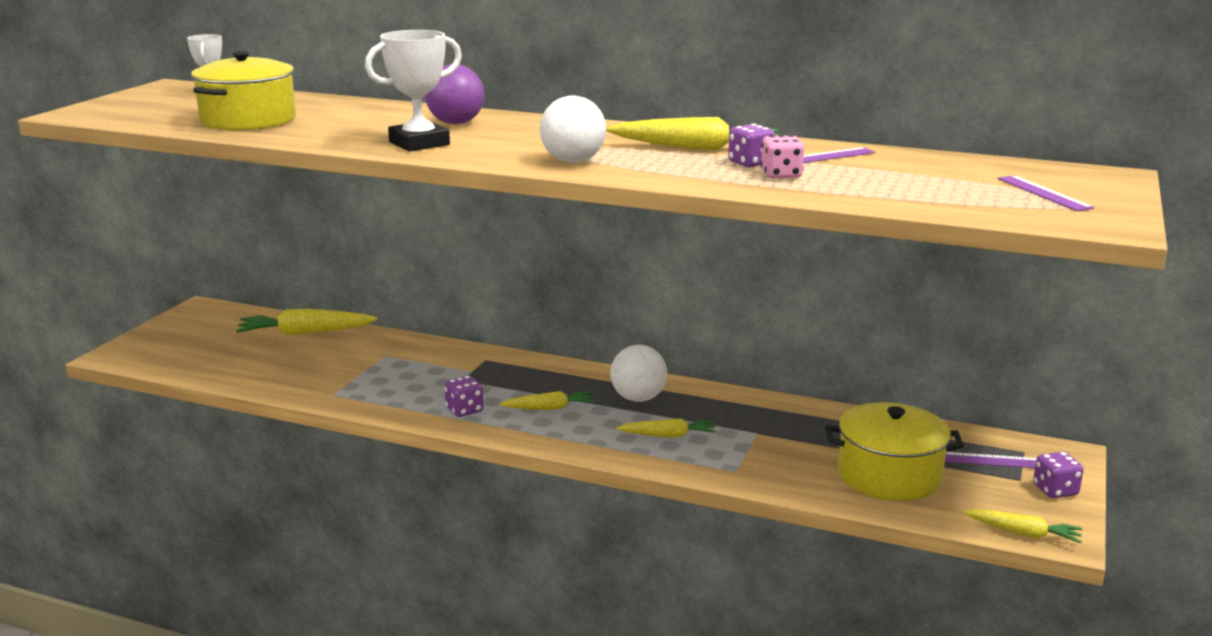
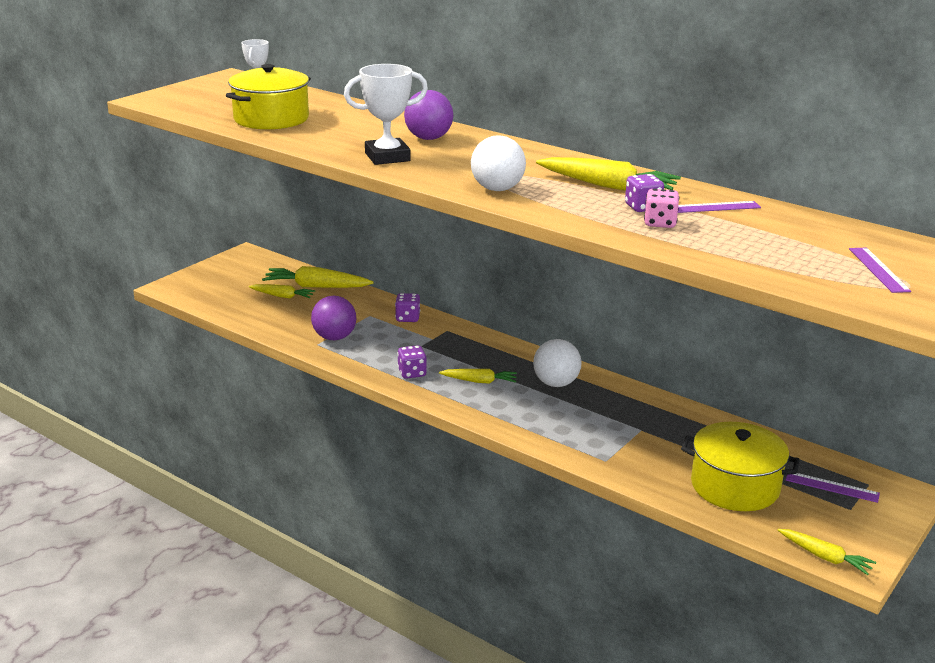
camera: 15 degrees right, 5 degrees up
(352, 384) = (334, 337): none -> purple ball
(668, 435) = (565, 420): yellow carrot -> yellow carrot (282, 296)
(1055, 490) = (876, 524): purple dice -> purple dice (407, 318)

